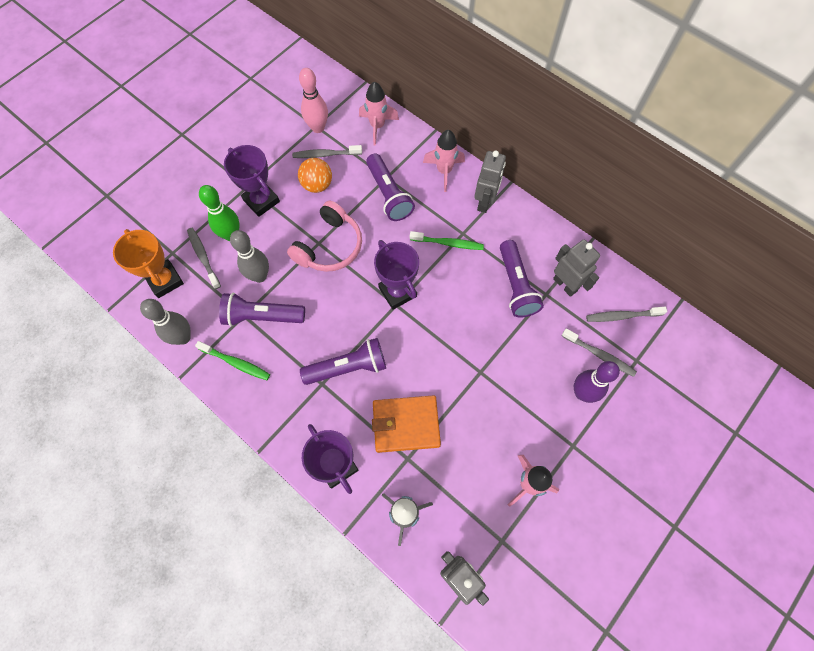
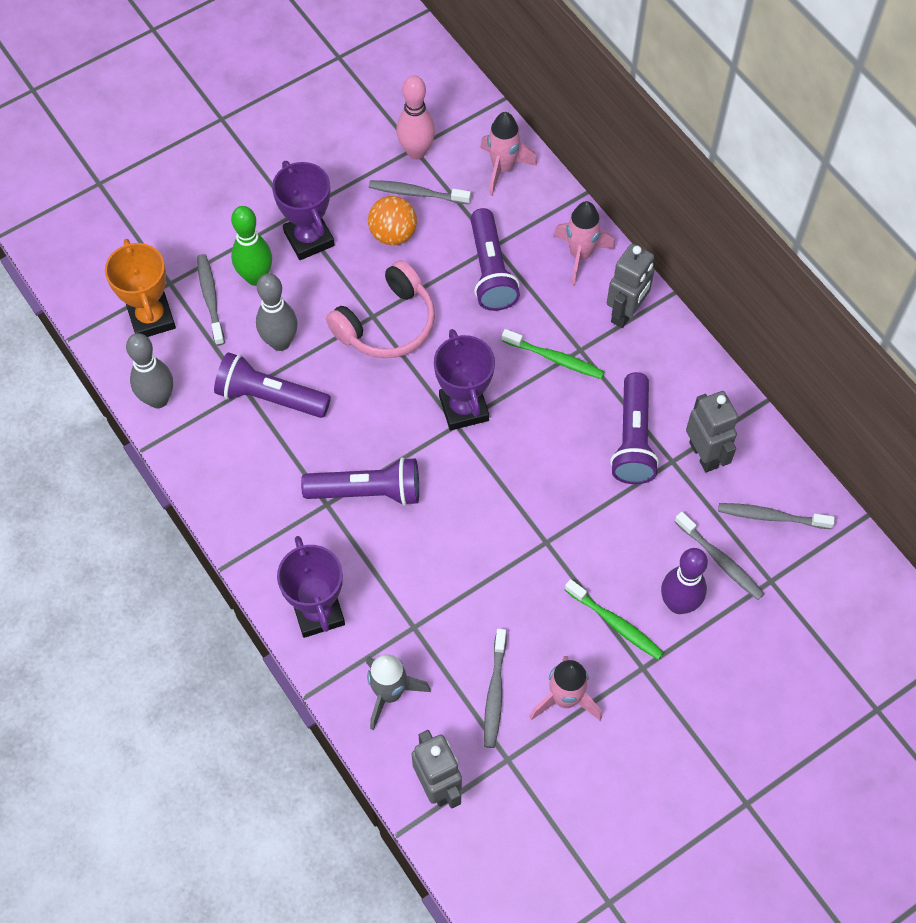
camera: 15 degrees right, 5 degrees down
(236, 363) = (219, 449): green toothbrush -> green toothbrush (615, 624)
(405, 424) = (424, 583): orange wallet -> none
(478, 493) = (495, 693): none -> grey toothbrush

